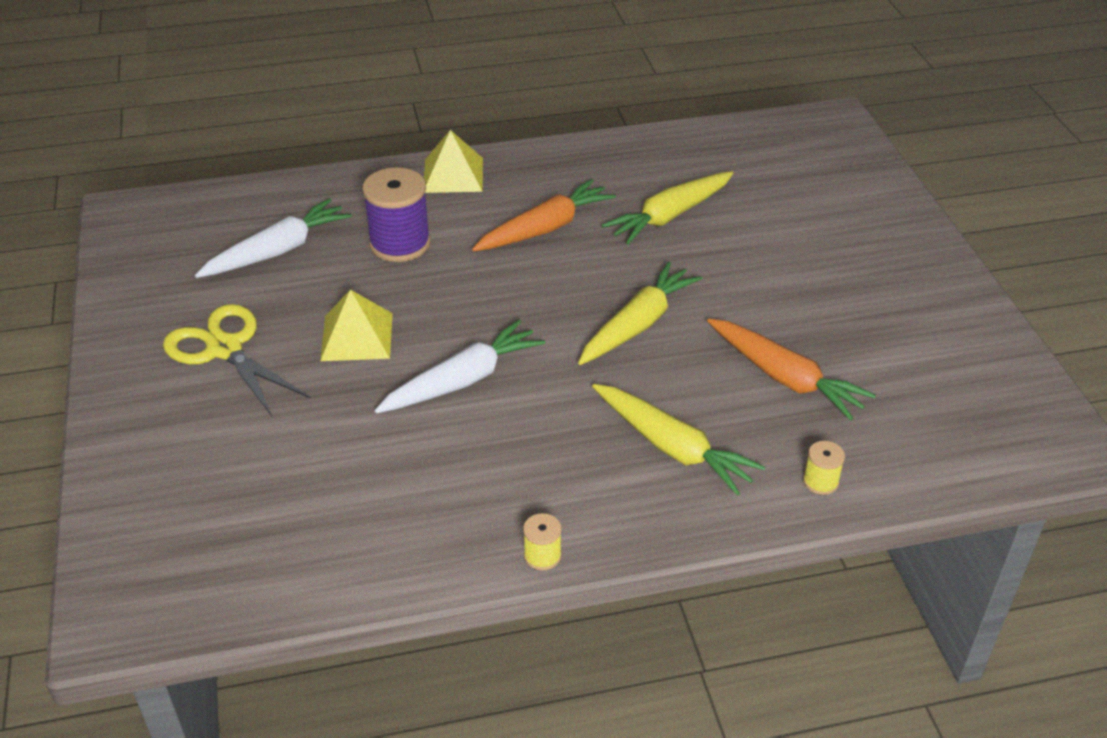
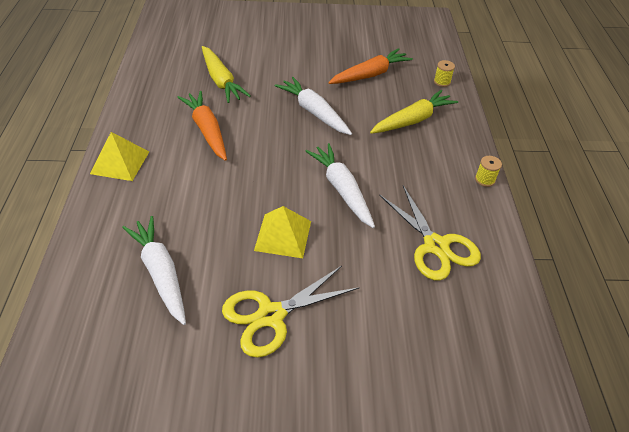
camera: 80 degrees left, 5 degrees up
(368, 497) = (436, 246): none -> yellow scissors
(400, 243) = (188, 200): purple spool -> none
(638, 324) = (313, 112): yellow carrot -> white carrot

